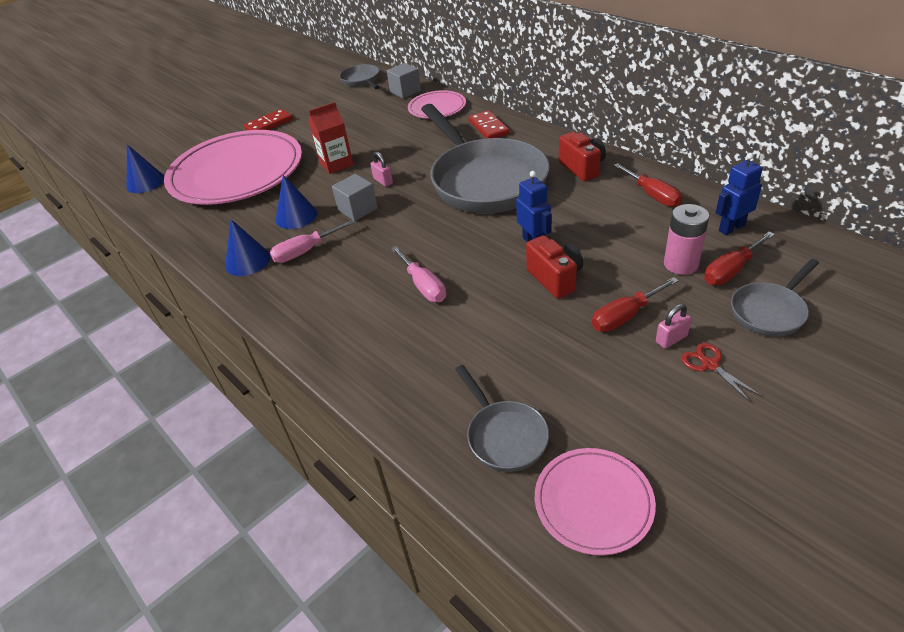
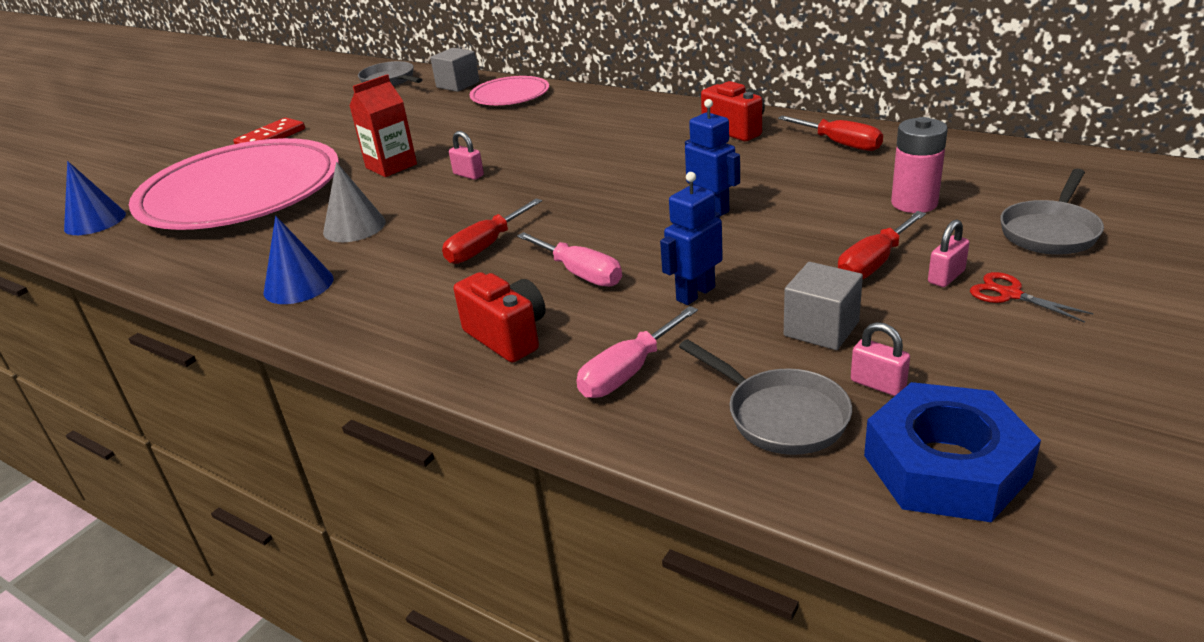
camera: 15 degrees left, 10 degrees down
(296, 216) = (354, 227): blue cone -> grey cone
(305, 251) = (385, 262): pink screwdriver -> pink screwdriver (628, 372)
(357, 209) = (444, 208): grey cube -> grey cube (821, 329)
(484, 180) = (612, 157): grey pan -> none
(488, 127) = (590, 106): red domino -> none
(555, 278) = (760, 240): red camera -> red camera (507, 336)
(579, 424) = (878, 384): none -> pink padlock
(593, 502) = (945, 466): pink plate -> blue nut
(731, 228) = (955, 161): blue robot -> blue robot (695, 294)
(731, 270) = (979, 200): red screwdriver -> red screwdriver (485, 246)

